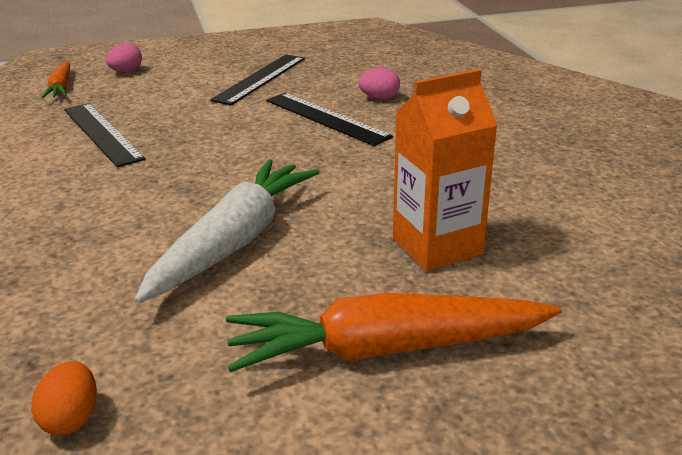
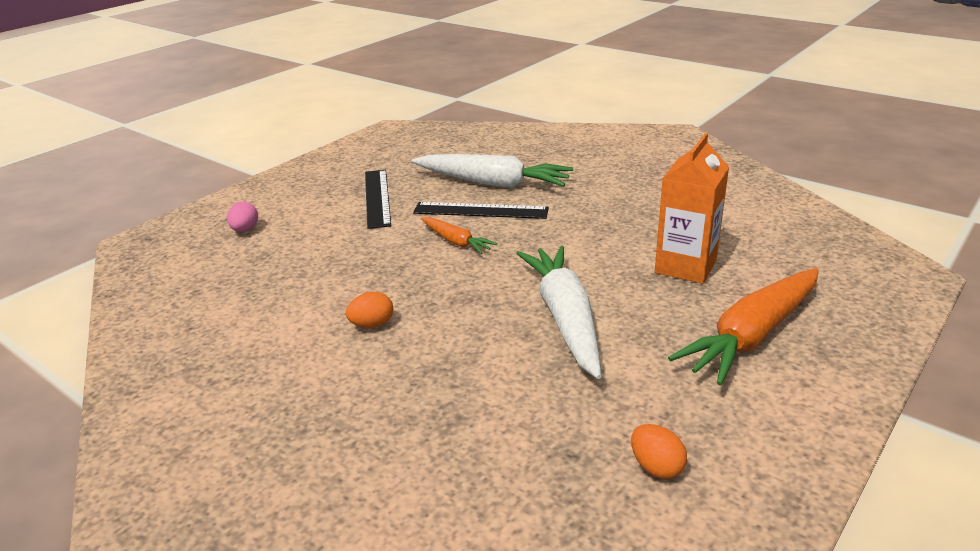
camera: 35 degrees left, 0 degrees up
(61, 87) = (206, 264): orange carrot -> orange carrot (456, 242)
(83, 178) = (372, 325): none -> orange egg
(102, 133) = (322, 286): black ruler -> none
(379, 98) = (493, 183): pink egg -> white carrot

